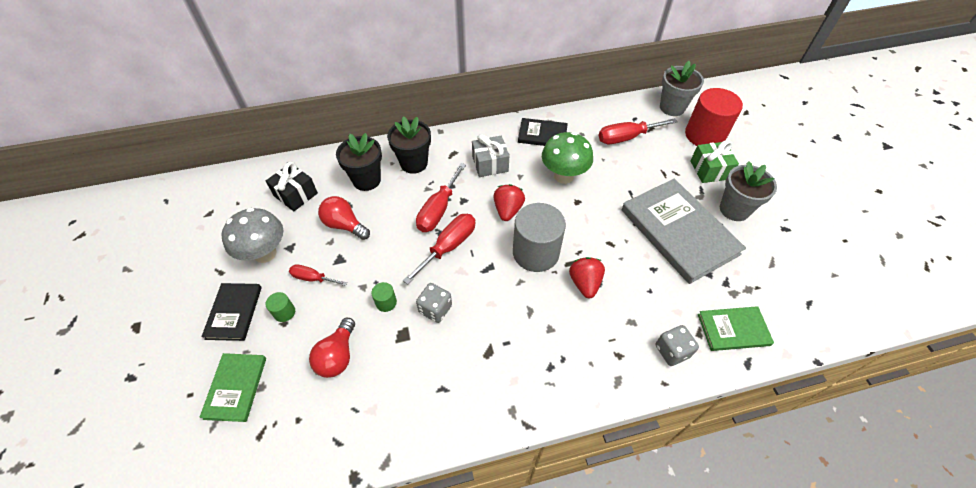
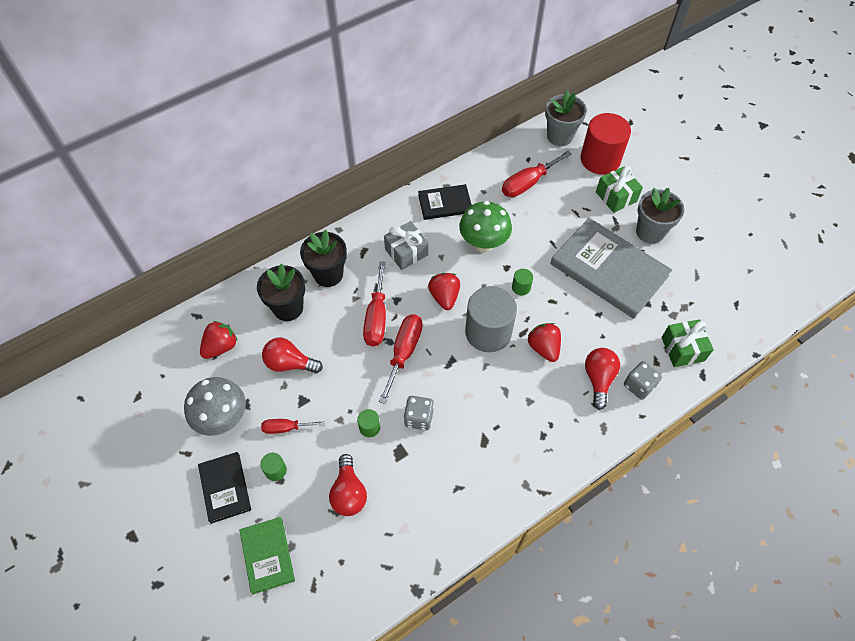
camera: 20 degrees left, 5 degrees up
(295, 194) = (221, 347): black gift -> red strawberry
(584, 222) = (521, 287): none -> green cylinder
(630, 331) = (598, 379): none -> red light bulb
(733, 330) = (682, 349): green book -> green gift

